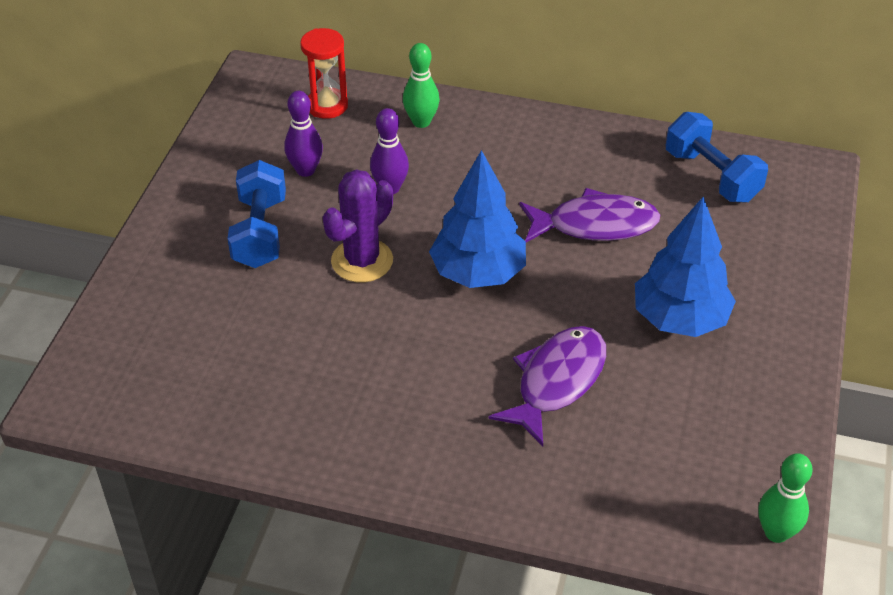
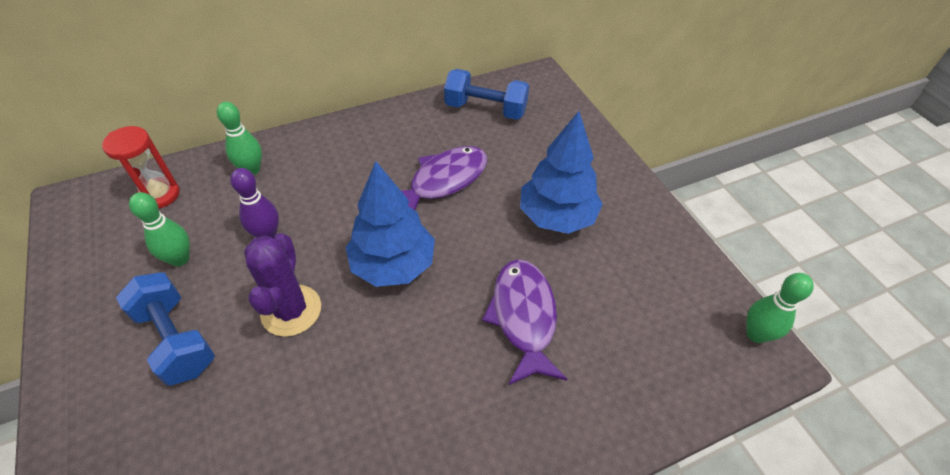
camera: 40 degrees left, 5 degrees up
(305, 170) = (180, 259): purple bowling pin -> green bowling pin

